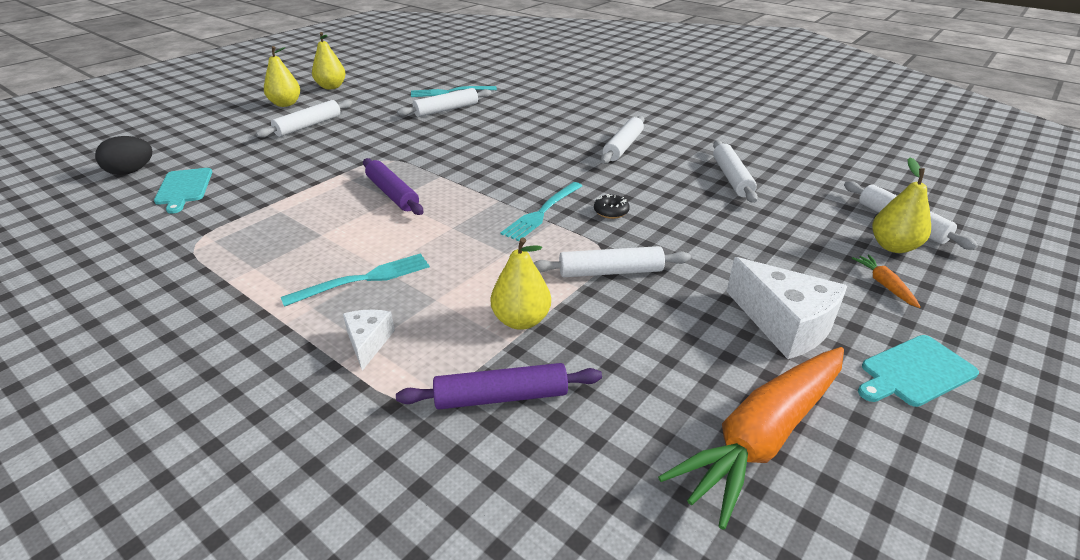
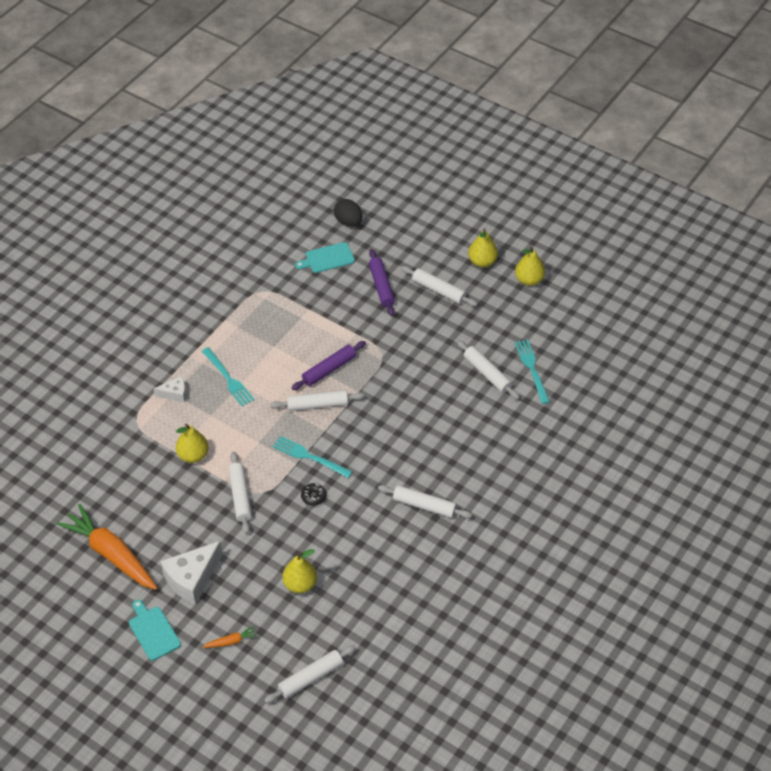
camera: 85 degrees right, 15 degrees up
(501, 397) = (137, 453): purple rolling pin -> purple rolling pin (381, 286)
(731, 178) = (373, 578): white rolling pin -> white rolling pin (317, 405)
(893, 246) = (277, 661): yellow pear -> yellow pear (300, 584)

